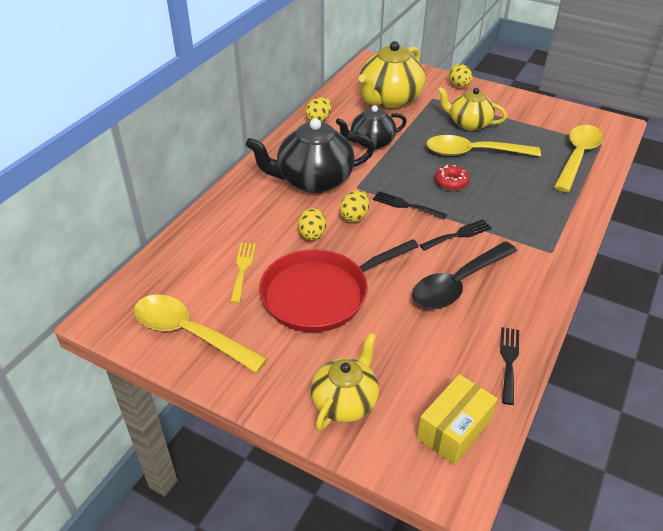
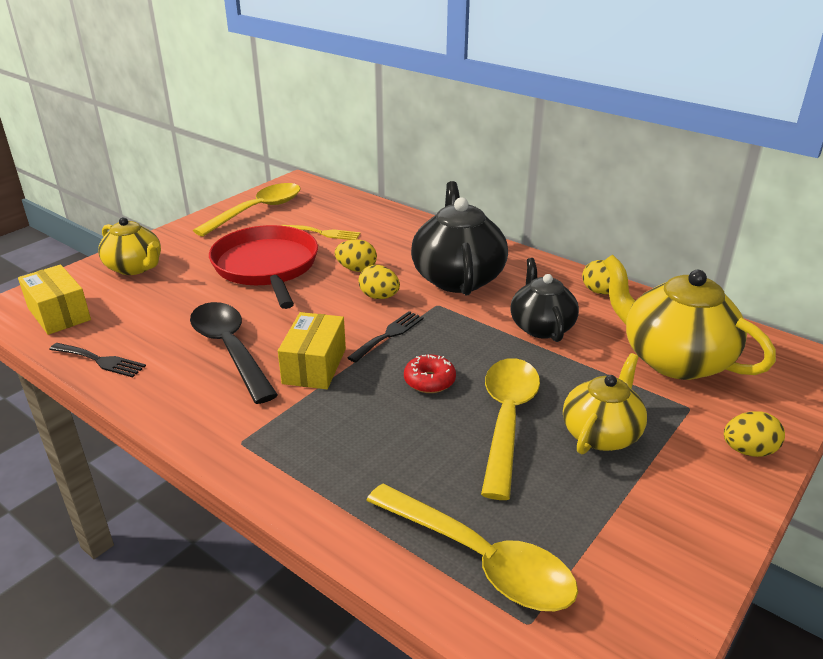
camera: 100 degrees right, 10 degrees down
(458, 235) = (314, 366): black fork -> yellow box

